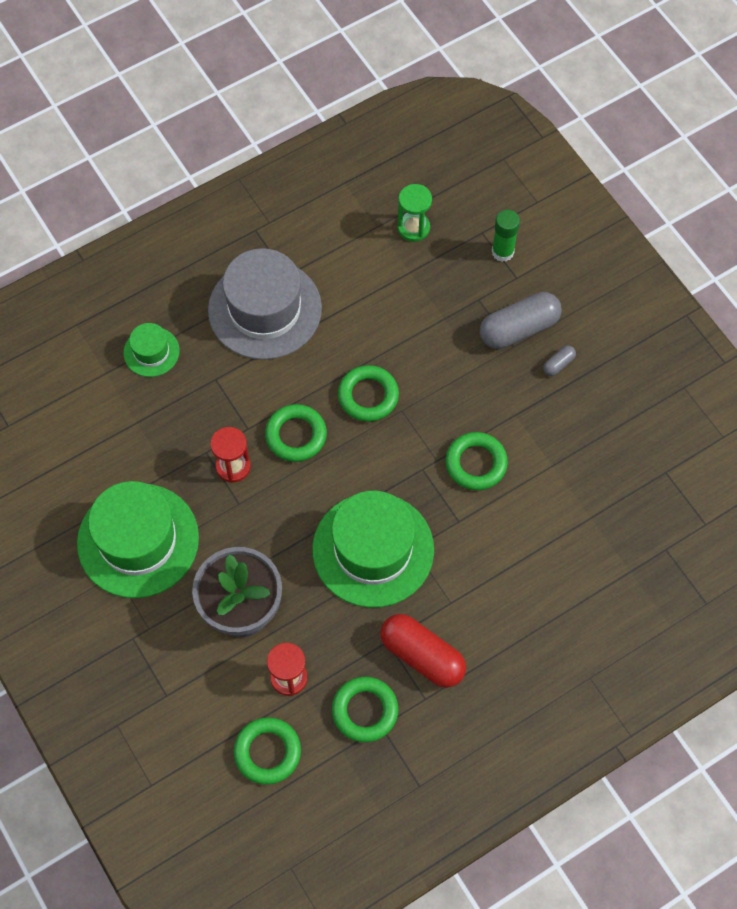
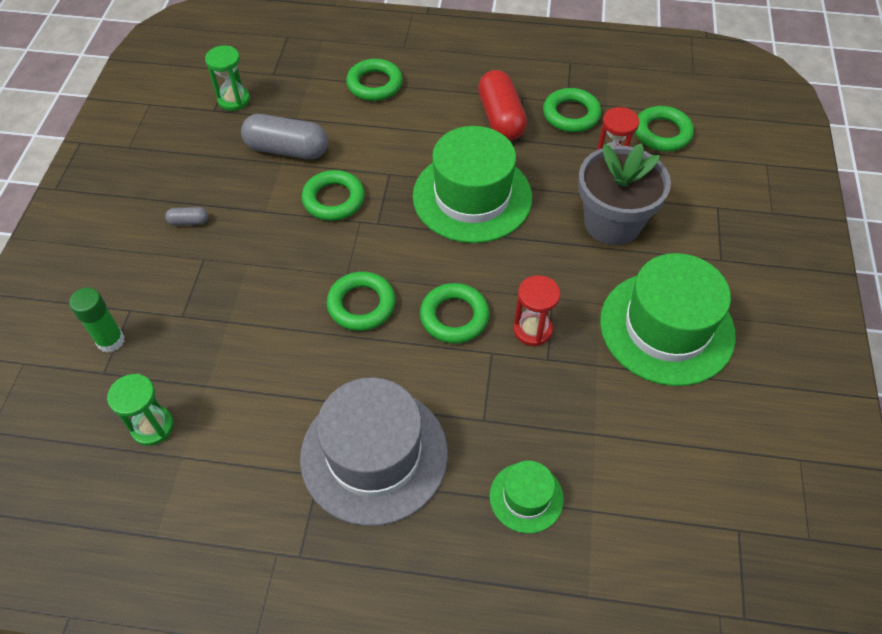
camera: 140 degrees left, 10 degrees down
(518, 328) = (182, 268): grey capsule -> grey capsule (287, 150)
(567, 608) = (374, 84): none -> green ring
(662, 494) = (234, 100): none -> green hourglass

